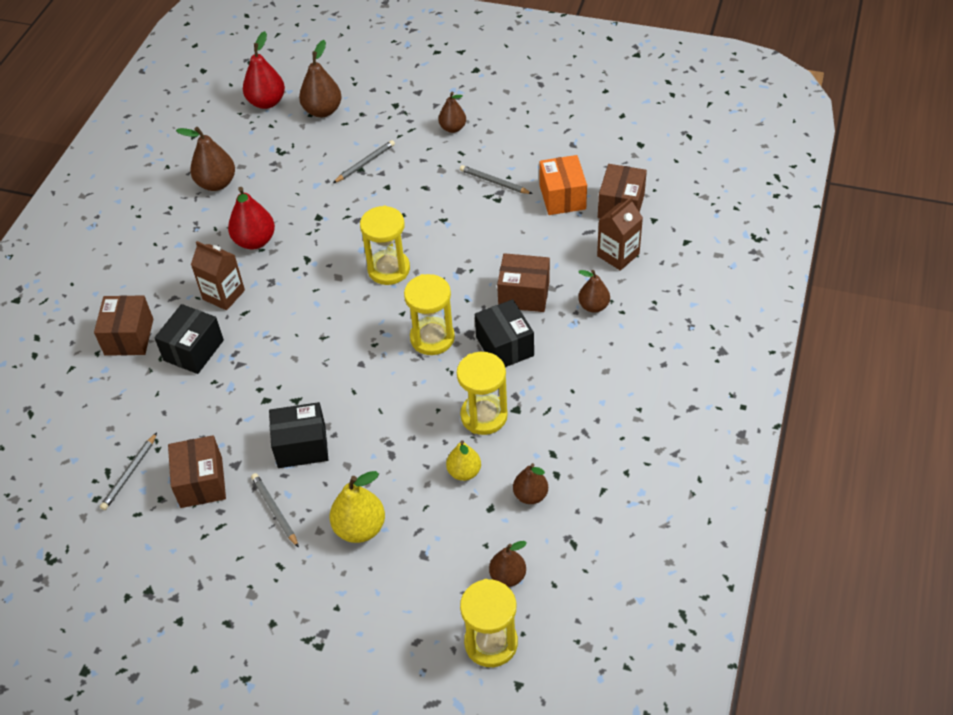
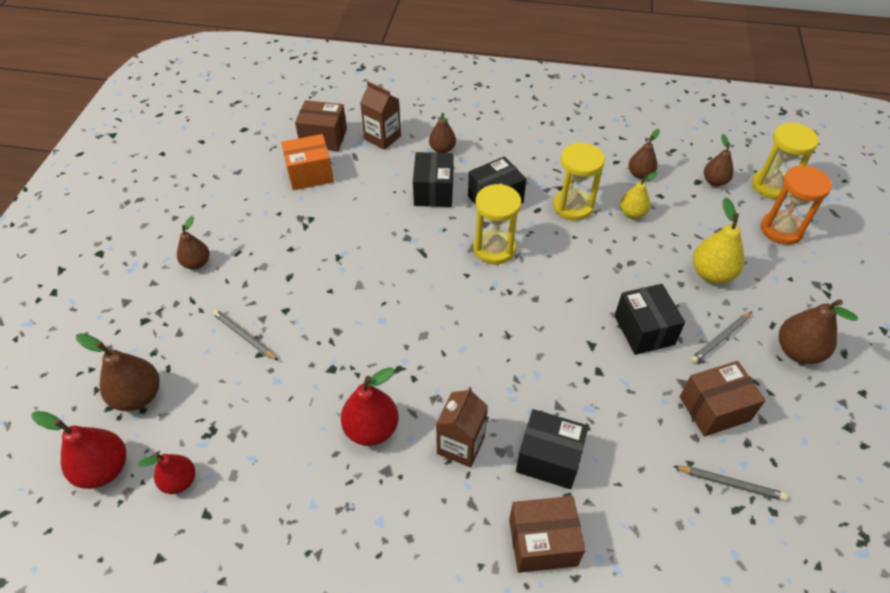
camera: 100 degrees left, 0 degrees up
(216, 183) = (265, 499): brown pear -> brown pear (798, 351)
(245, 139) = (179, 481): none -> red pear
(388, 269) = (409, 292): yellow hourglass -> none
(412, 626) = (781, 230): none -> orange hourglass
(494, 182) = (285, 223): grey pencil -> none
(524, 294) = (433, 191): brown box -> black box

